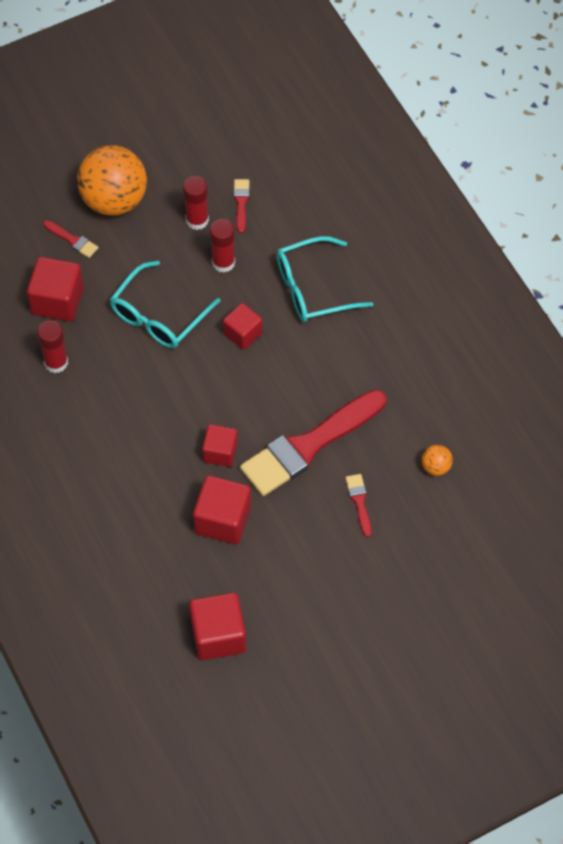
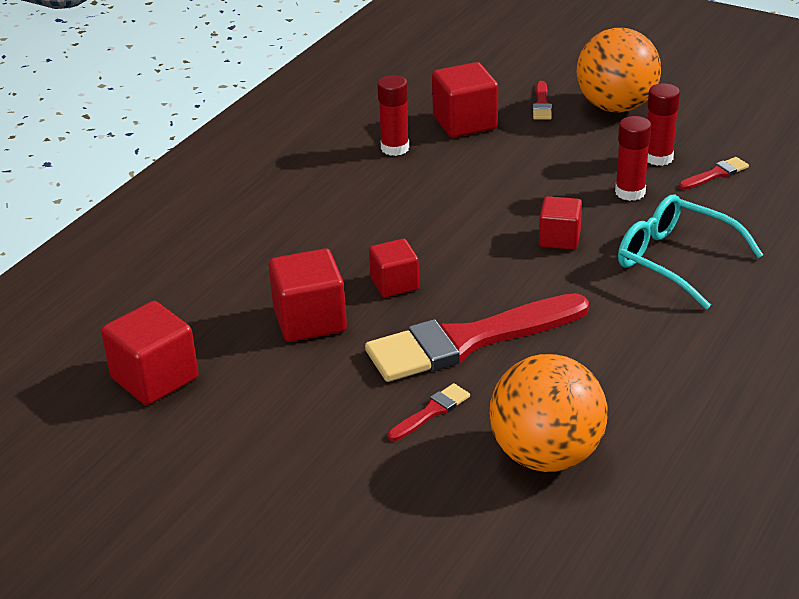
camera: 60 degrees right, 25 degrees down
(159, 316) = (517, 181): turquoise glasses -> none
(308, 446) = (468, 341): red brush -> red brush turned 45 degrees counterclockwise
(436, 467) = (546, 456): orange ball -> orange ball, size x2.39

